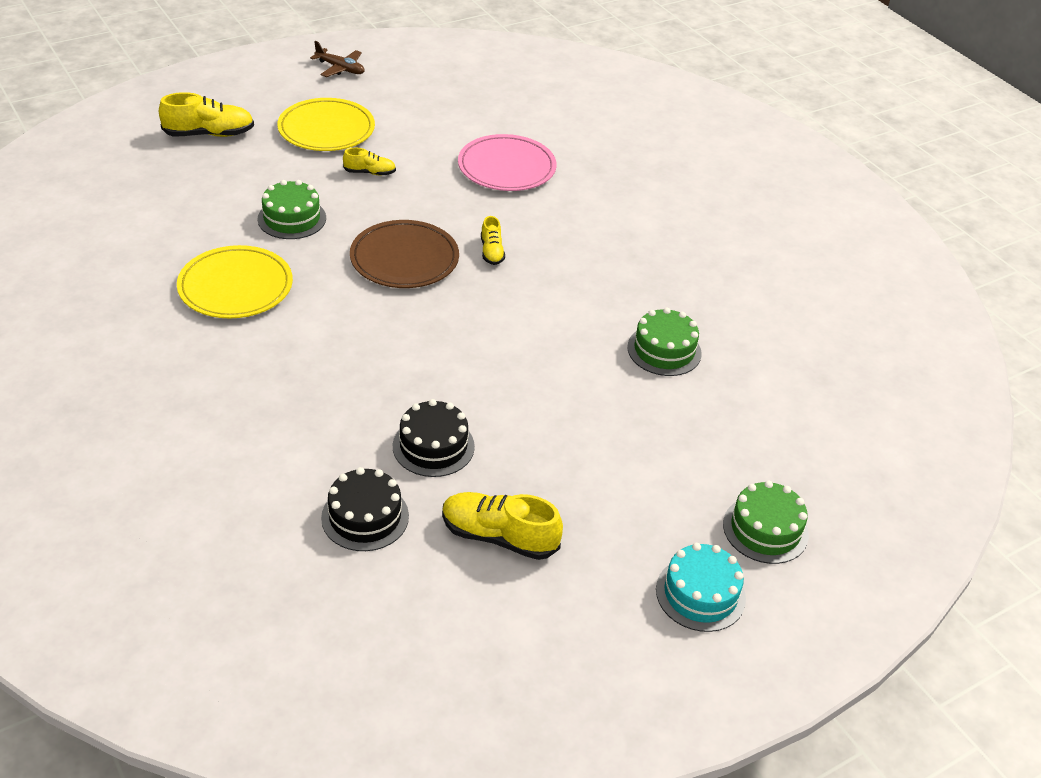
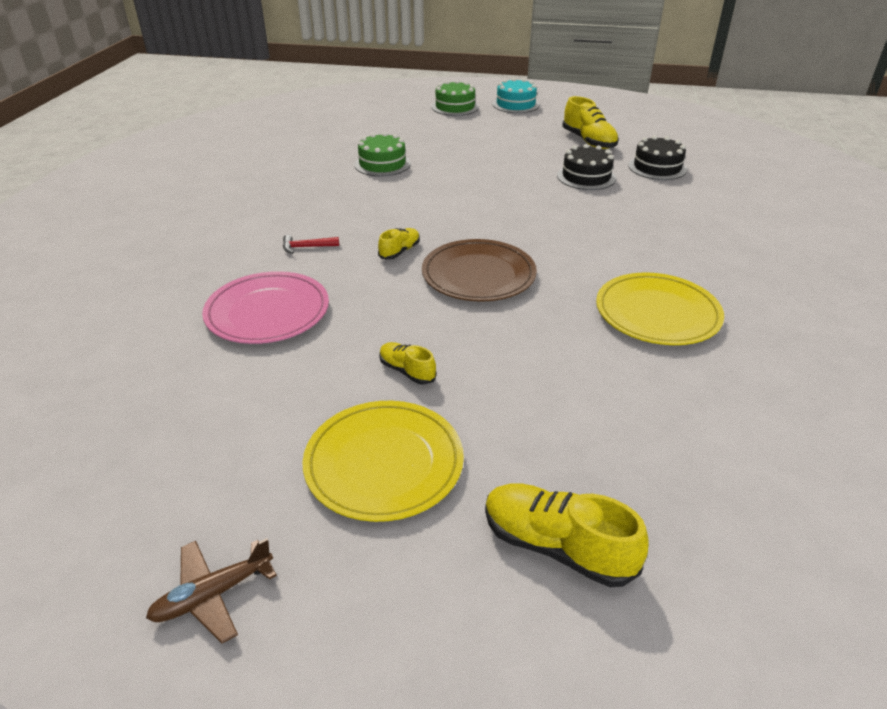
camera: 135 degrees left, 5 degrees down
(292, 218) = (547, 356): green cake -> none
(340, 68) = (213, 595): brown plane -> brown plane turned 105 degrees counterclockwise
(565, 222) = (306, 247): none -> red hammer

